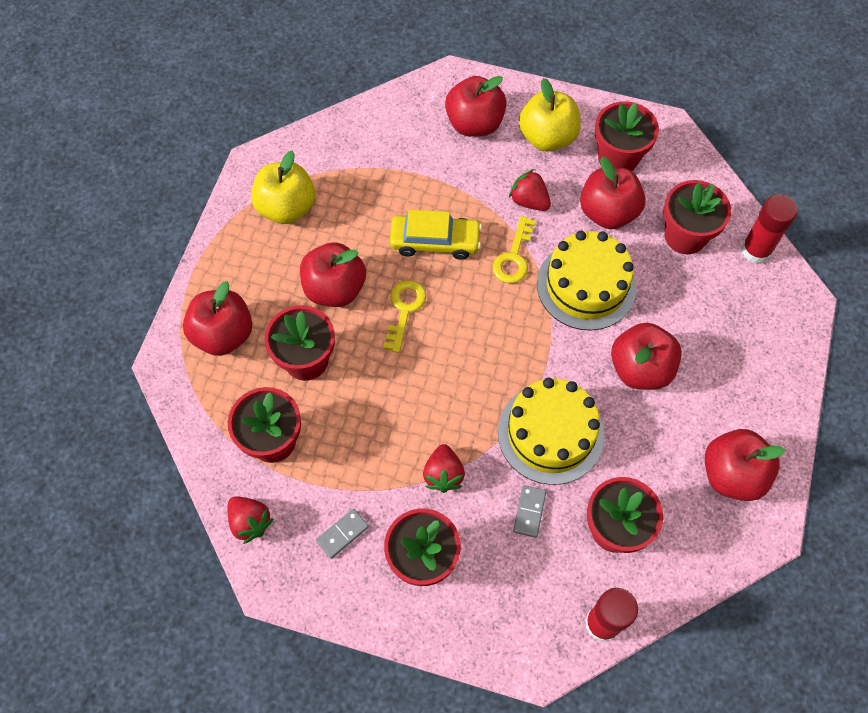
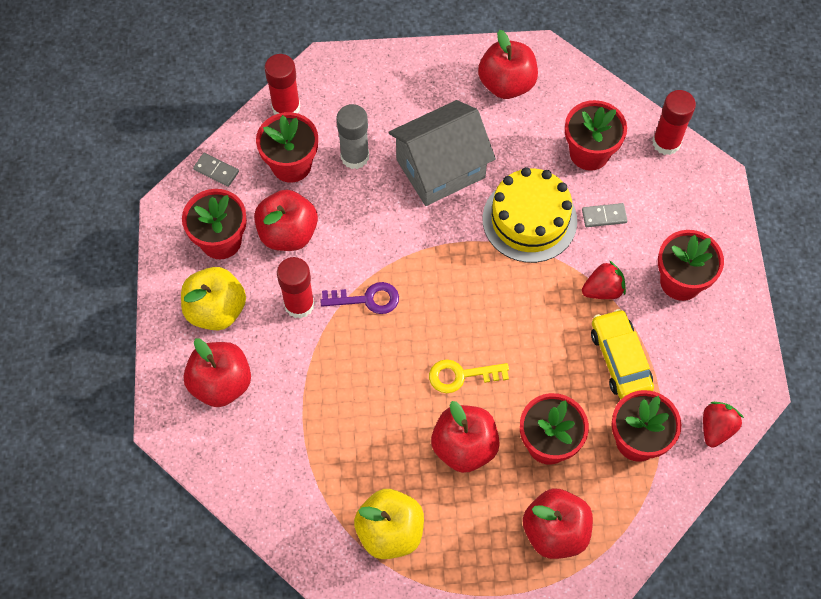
camera: 110 degrees left, 0 degrees up
(342, 534) = (690, 350): grey domino -> grey domino (216, 171)
(435, 241) = (376, 374): yellow car -> yellow car (620, 359)
(514, 257) = (367, 299): yellow key -> purple key
(529, 201) = (299, 304): red strawberry -> red glue stick
(586, 285) = (374, 231): yellow cake -> none
(640, 369) = (440, 168): red apple -> grey house
(678, 294) = (355, 156): none -> grey glue stick

